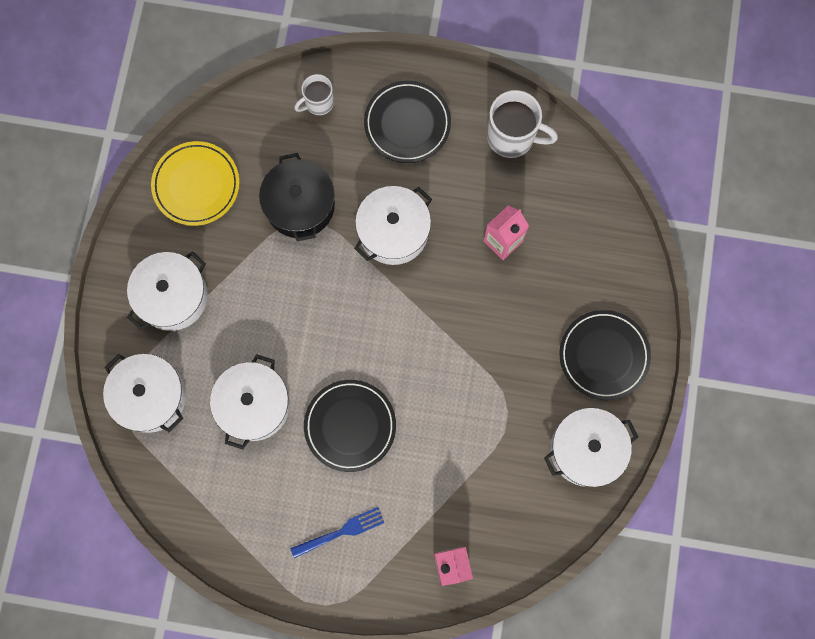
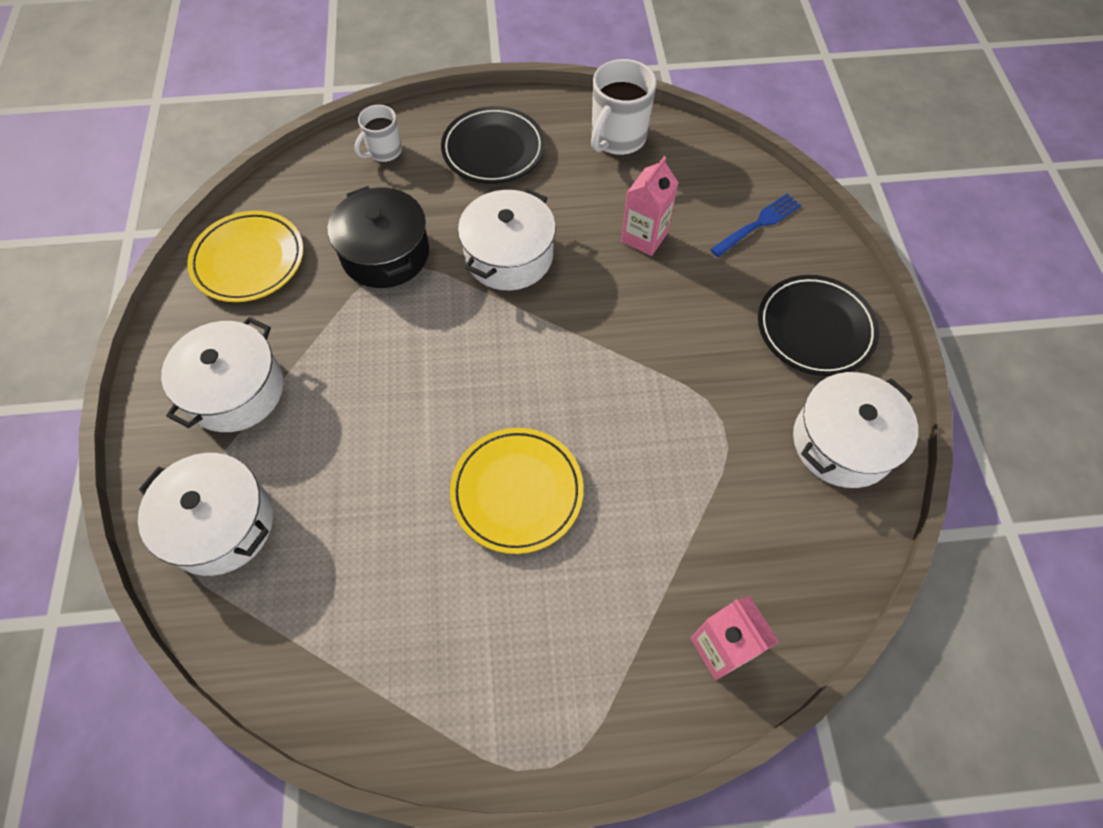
camera: 15 degrees left, 15 degrees down
(254, 405) = (374, 498): white pot -> none
(341, 532) = (544, 643): blue fork -> blue fork (758, 224)
(350, 426) = (517, 492): black plate -> yellow plate
(512, 137) = (617, 138): white mug -> white mug turned 120 degrees clockwise

